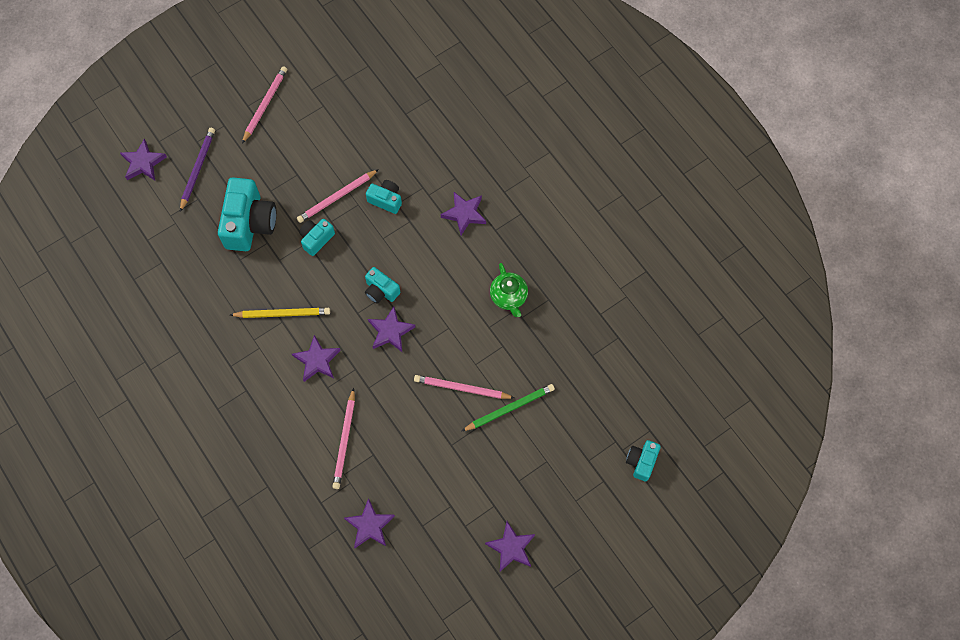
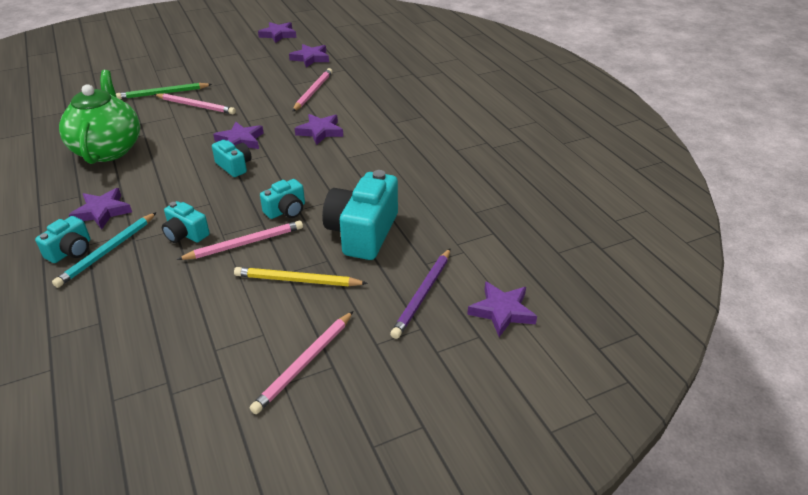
camera: 170 degrees left, 30 degrees down
(282, 313) = (344, 162): yellow pencil -> yellow pencil (297, 280)
(435, 173) = (108, 251): none -> turquoise pencil
(509, 297) = (108, 149): green teapot -> green teapot, size x1.81
(511, 547) = (211, 43): purple star -> purple star (278, 35)
(641, 462) = (82, 64): turquoise camera -> turquoise camera (71, 251)

